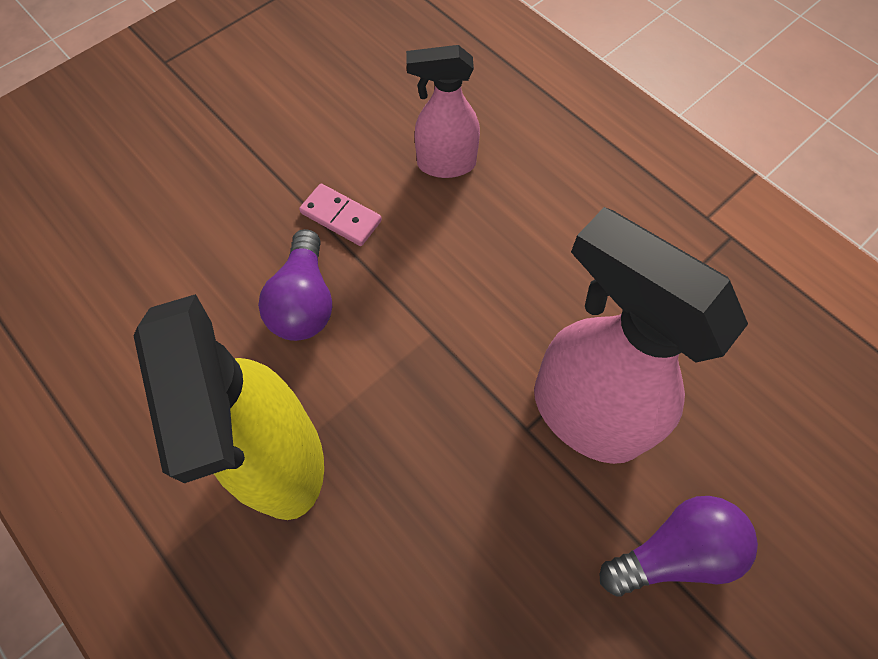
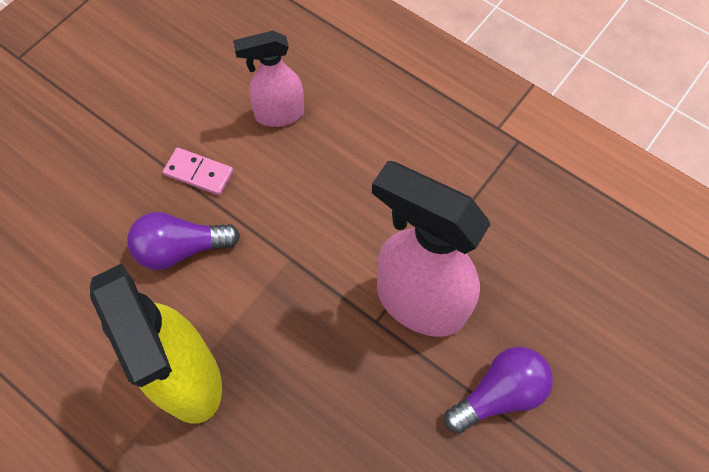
camera: 10 degrees left, 0 degrees up
(304, 301) = (181, 249): purple light bulb -> purple light bulb turned 90 degrees clockwise

